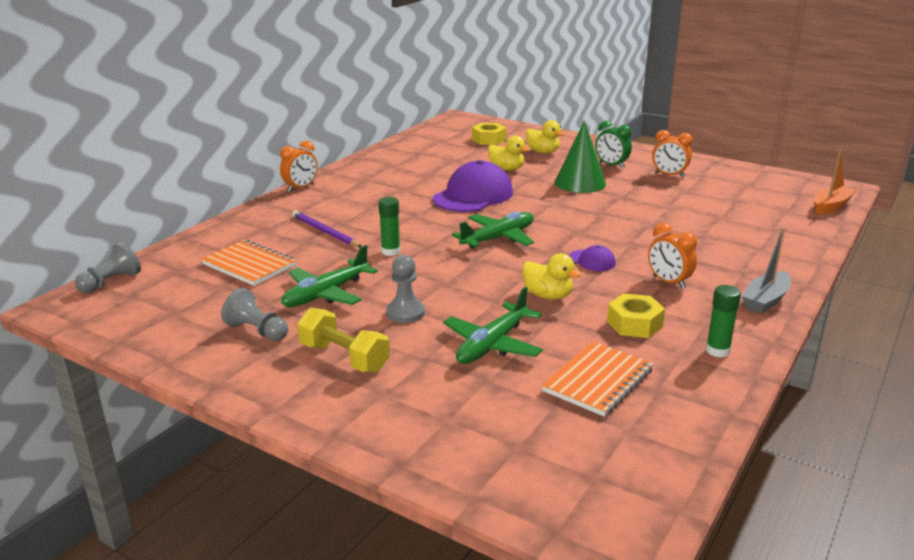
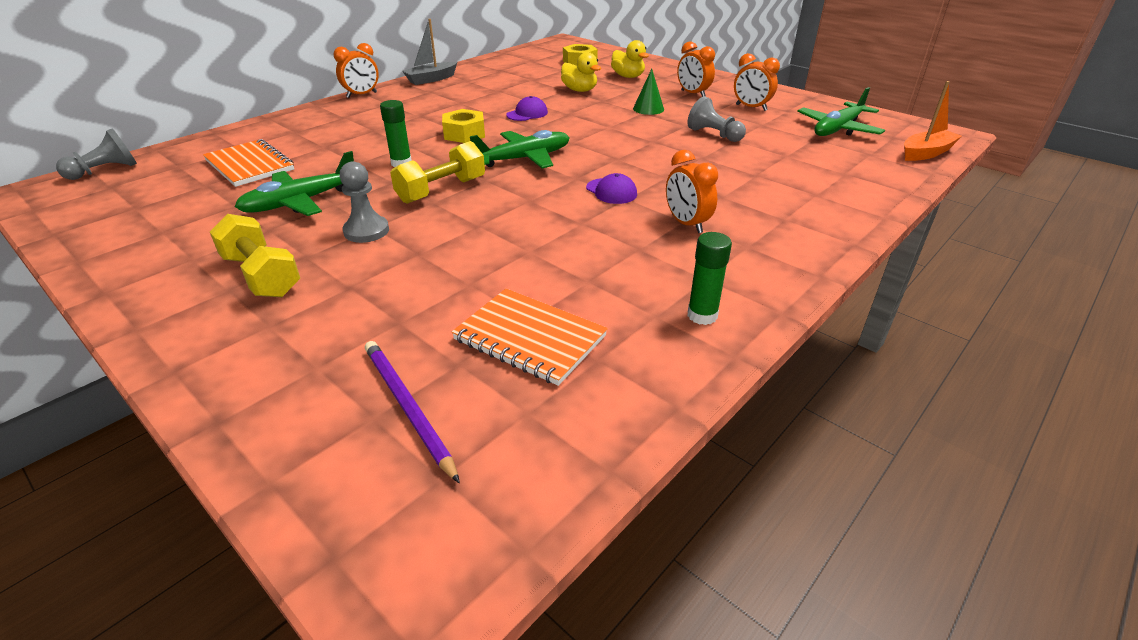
camera: 10 degrees right, 10 degrees up
(257, 331) = (198, 235): grey pawn -> grey pawn (714, 134)
(325, 232) = (351, 138): purple pencil -> purple pencil (408, 407)
(445, 272) = (441, 190): none -> yellow dumbbell
(473, 195) = (527, 114): purple cap -> purple cap, size x0.46
(492, 344) = (436, 277): green plane -> green plane (838, 129)
(548, 296) = (536, 226): yellow duck -> none
(580, 183) = (648, 109): green cone -> green cone, size x0.56
(598, 381) = (530, 338): orange notebook -> orange notebook turned 75 degrees clockwise
(611, 165) = (693, 94): green clock -> orange clock
(634, 324) = (617, 270): yellow nut -> yellow nut (464, 134)
(765, 300) = (795, 257): grey boat -> grey boat (431, 79)

